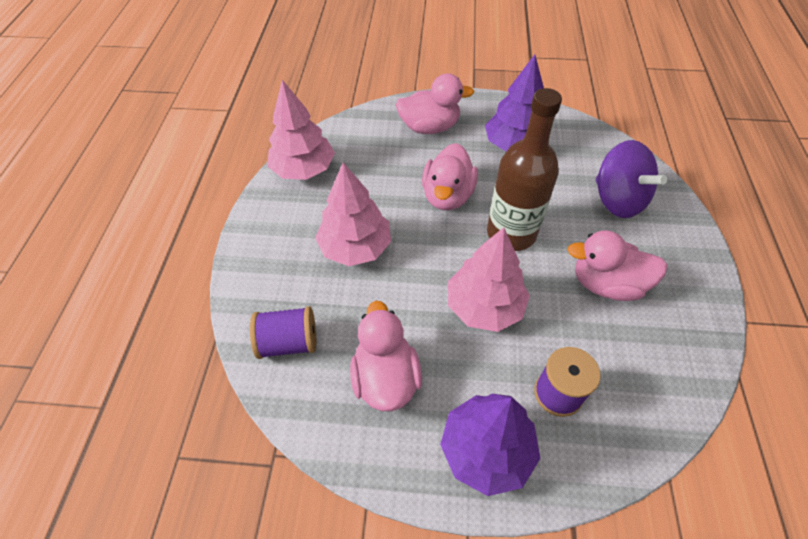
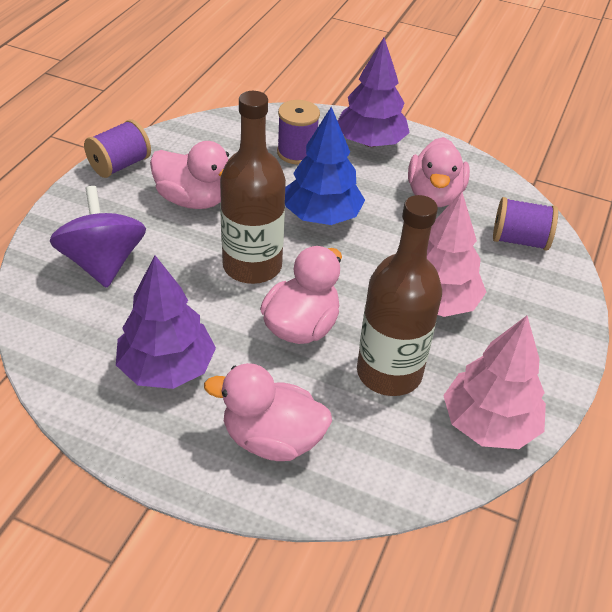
camera: 165 degrees left, 10 degrees down
(375, 182) = (389, 373): none -> brown bottle
(484, 306) = (322, 216): pink tree -> blue tree
(705, 303) = (120, 165): none -> purple spool

